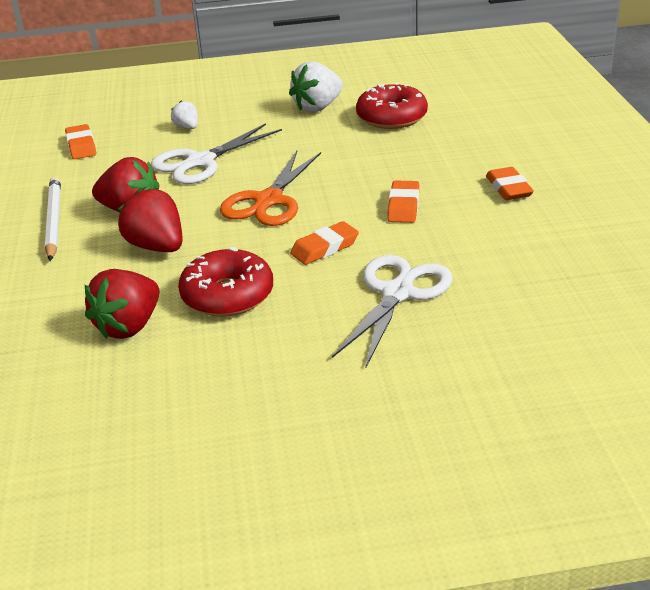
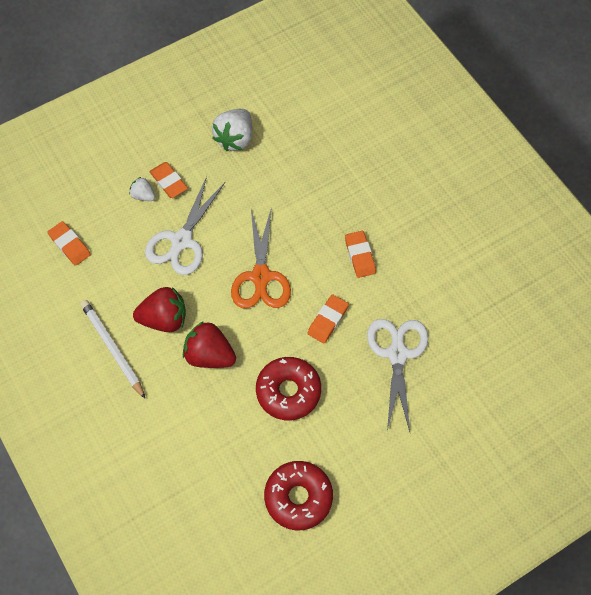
camera: 25 degrees left, 30 degrees up
(129, 326) = (240, 444): red strawberry -> none
(391, 117) = (300, 139): red donut -> red donut (298, 497)
(508, 188) = (423, 213): orange eraser -> orange eraser (169, 182)

